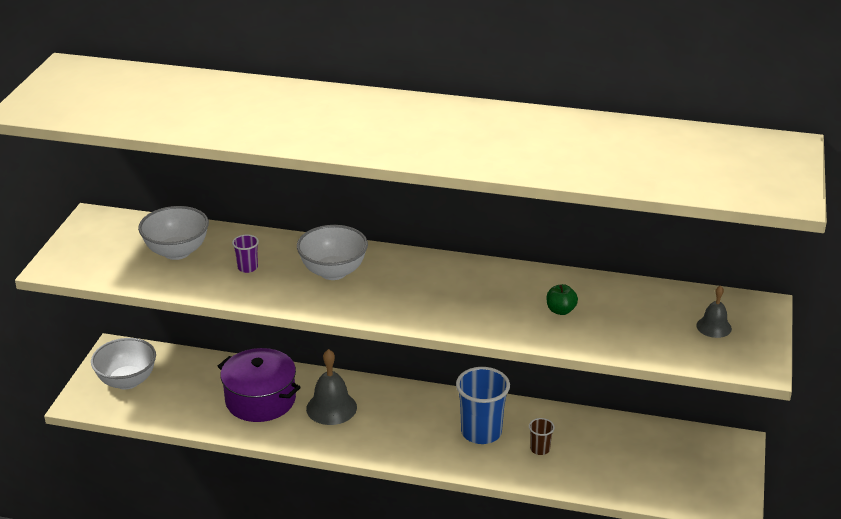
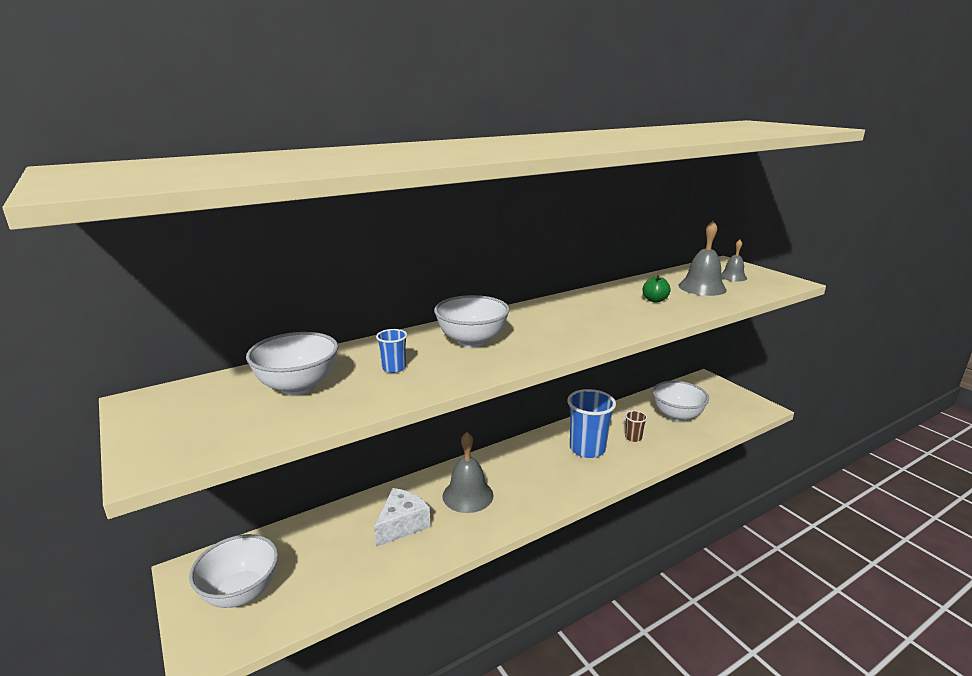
camera: 45 degrees left, 10 degrees down
(247, 267) = (394, 368): purple cup -> blue cup
(260, 400) = (402, 525): purple pot -> white cheese
(623, 457) = (677, 416): none -> white bowl
(644, 321) = (702, 287): none -> grey bell

